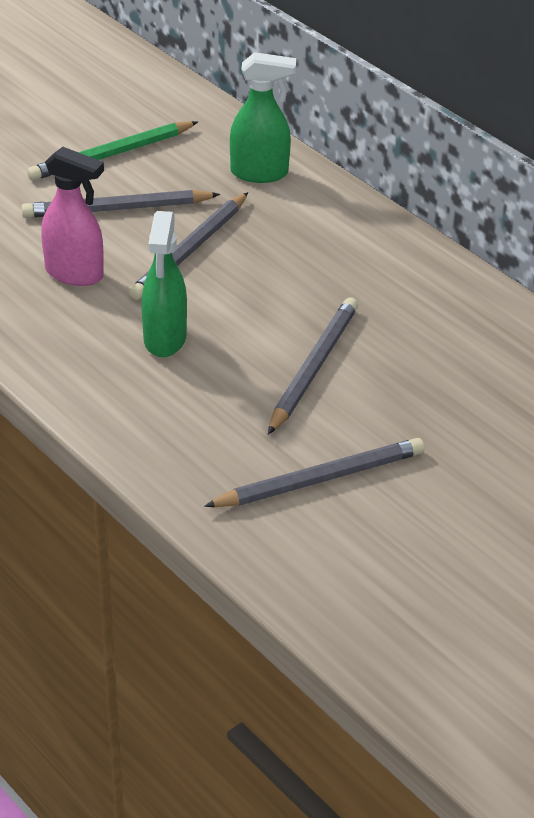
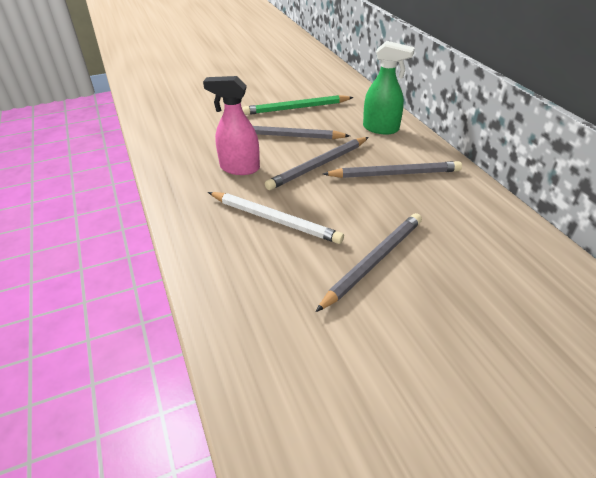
camera: 20 degrees right, 0 degrees up
(75, 274) = (239, 168): pink spray bottle -> pink spray bottle turned 150 degrees clockwise
(165, 339) = (274, 219): green spray bottle -> white pencil
(320, 479) = (346, 365): grey pencil -> grey pencil (394, 174)

